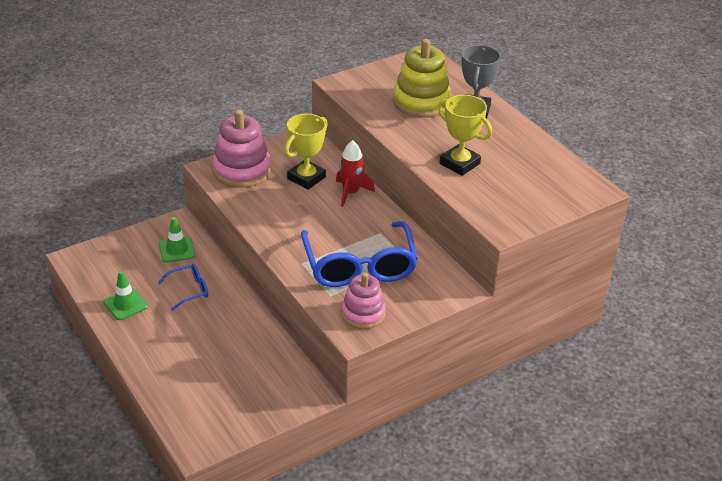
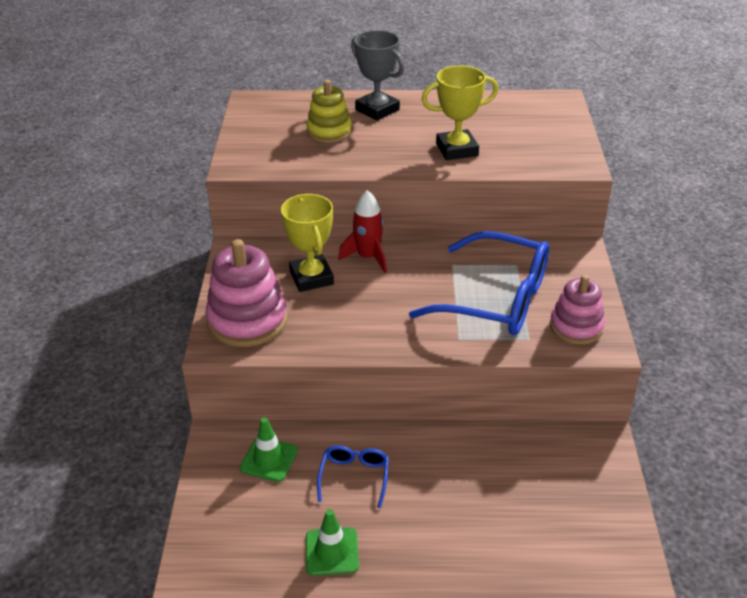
camera: 55 degrees left, 0 degrees up
(421, 102) = (329, 132): yellow stacking toy -> yellow stacking toy, size x0.65

